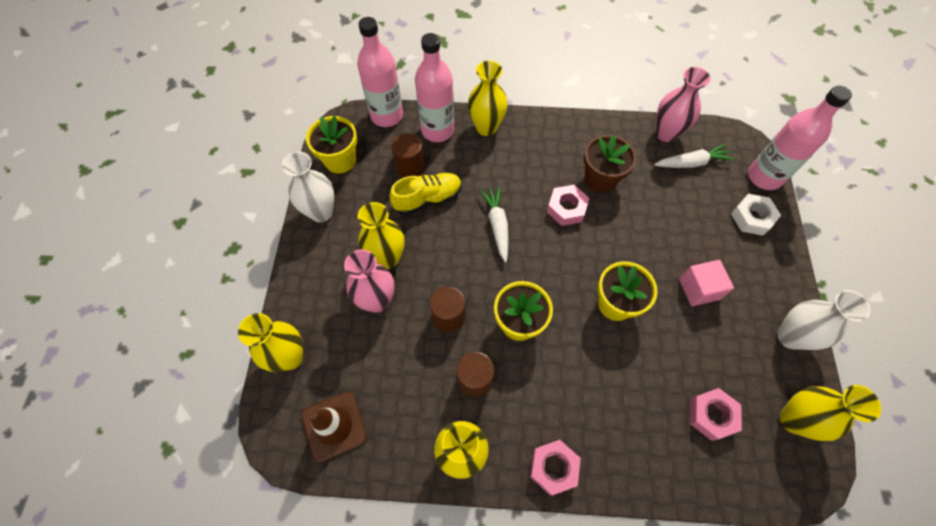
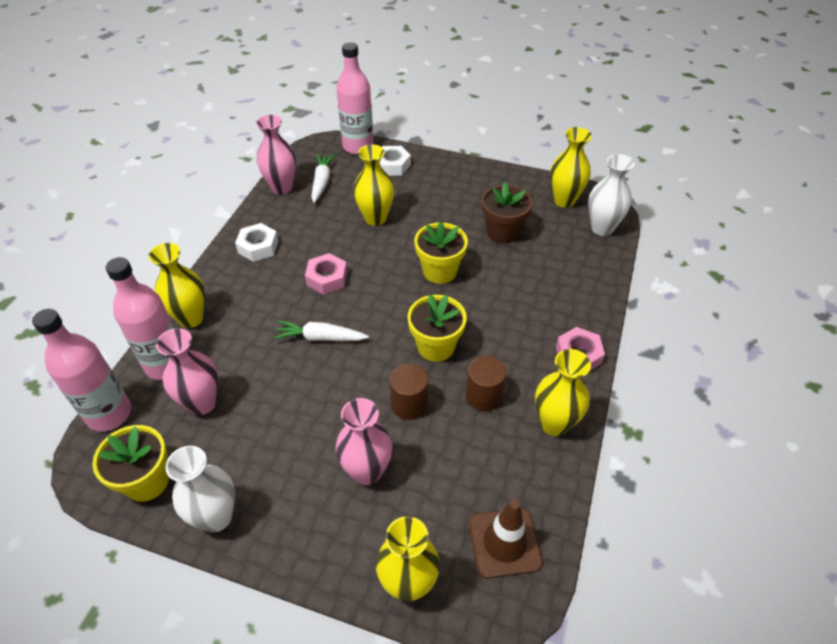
camera: 75 degrees left, 15 degrees down
(387, 258) = (316, 451): yellow vase -> yellow vase (375, 218)
(410, 167) = (202, 403): brown cylinder -> pink vase
(428, 199) = (256, 394): yellow shoe -> none
(581, 143) = (258, 247): none -> white nut
(600, 179) = (307, 245): brown flower pot -> brown flower pot (502, 232)
(698, 289) = (444, 215): pink cube -> none
(711, 415) = (552, 242): pink nut -> none
(790, 337) = (500, 180): white vase -> white vase (602, 228)

